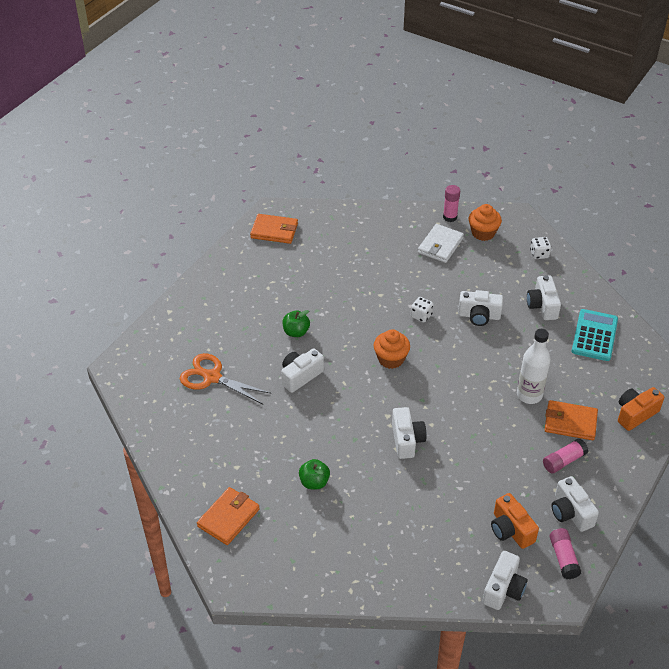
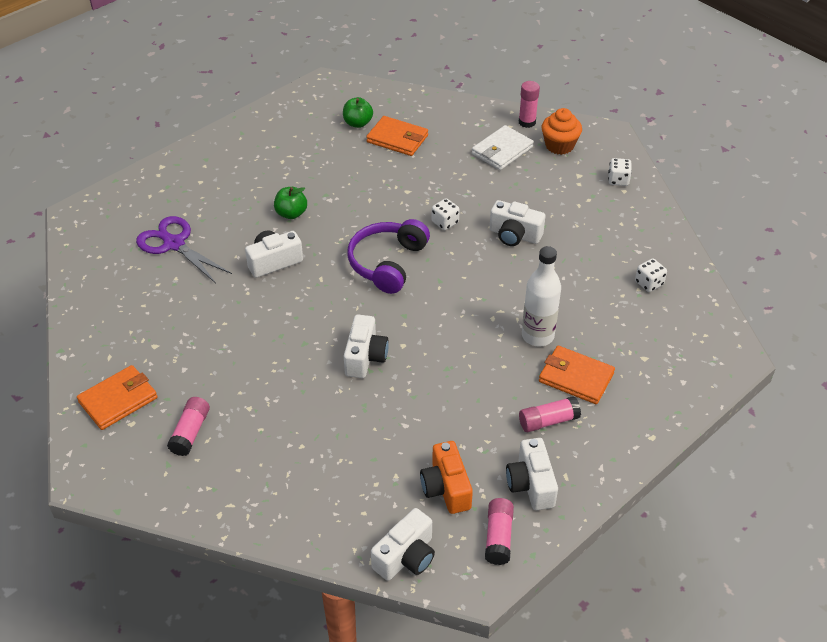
camera: 15 degrees right, 0 degrees up
(212, 377) = (174, 244): orange scissors -> purple scissors
(274, 231) = (317, 103): orange wallet -> orange wallet (397, 139)
(298, 531) = (190, 432): none -> pink glue stick
(314, 482) = (234, 381): green apple -> green apple (358, 123)
(391, 359) = (387, 263): orange cupcake -> purple headphones
(542, 306) = (597, 238): white camera -> none
(594, 335) = (649, 283): turquoise calculator -> white dice
(635, 414) = (664, 384): orange camera -> none

